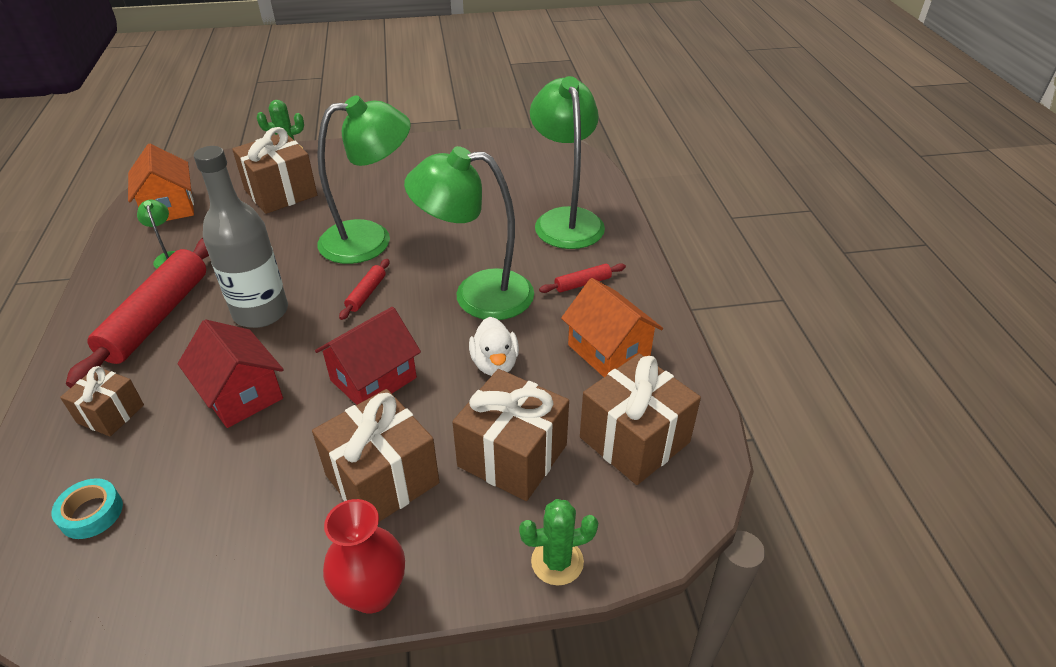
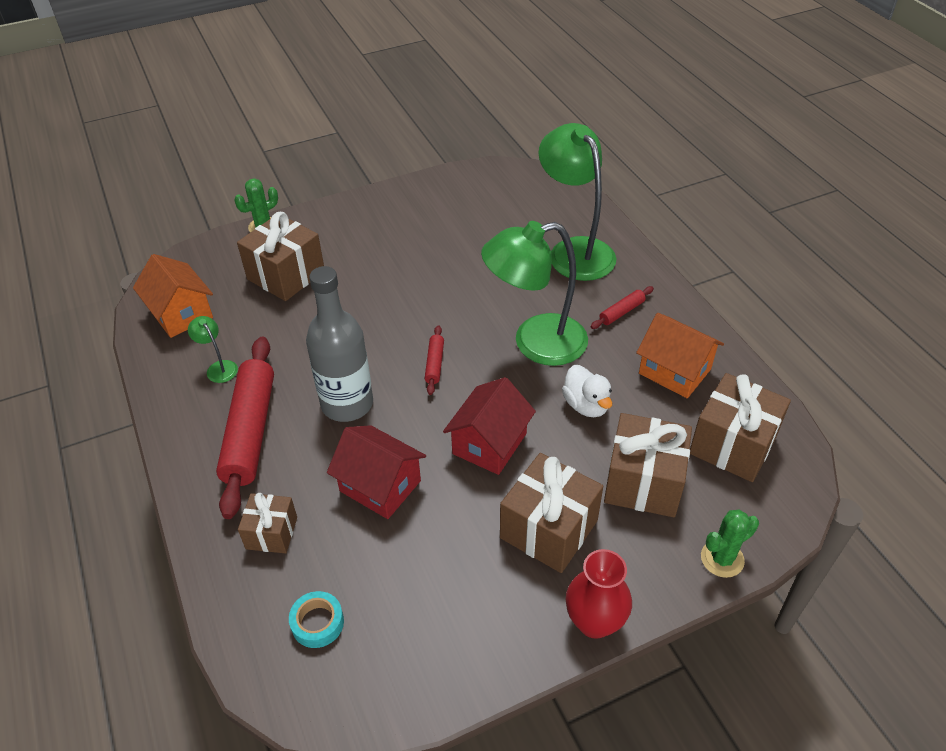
camera: 15 degrees left, 5 degrees up
(370, 239) = (405, 307): green lamp -> none

